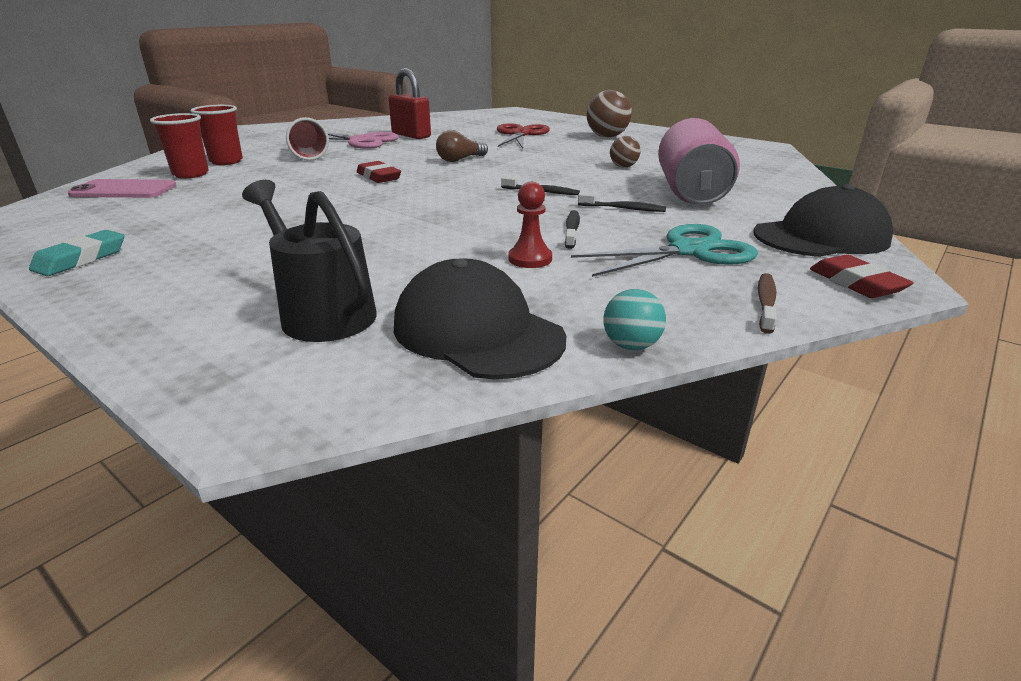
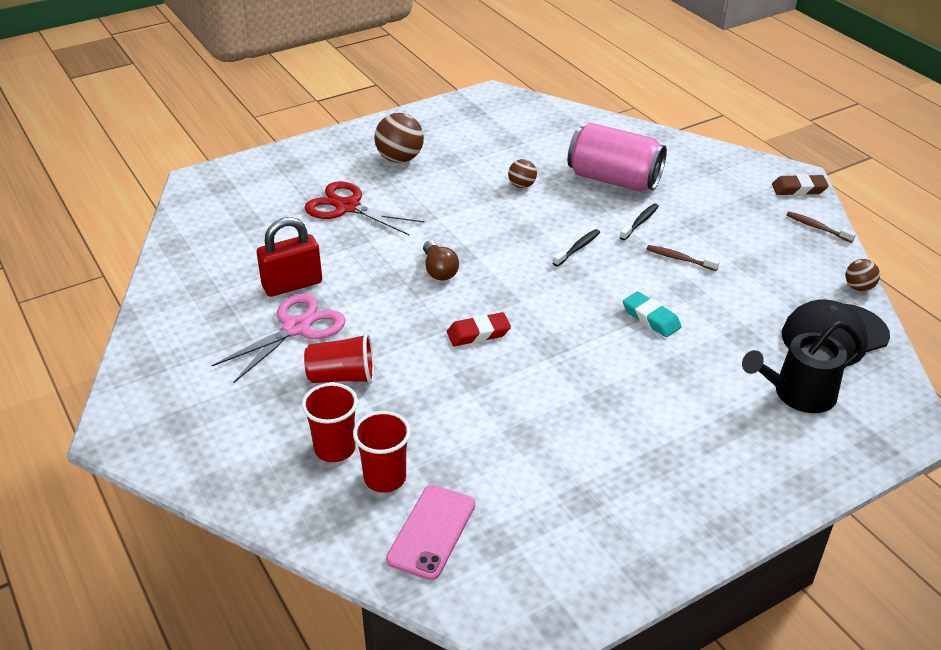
camera: 70 degrees left, 10 degrees up
(81, 259) = (661, 531): turquoise eraser -> turquoise eraser (651, 318)
(530, 259) = (730, 291): red pawn -> none
(572, 230) = (679, 259): black toothbrush -> brown toothbrush
(631, 346) = (858, 287): turquoise ball -> brown ball
(688, 251) = (735, 225): turquoise scissors -> none
(821, 237) = (726, 168): black cap -> none
(856, 283) = (798, 189): red eraser -> brown eraser

